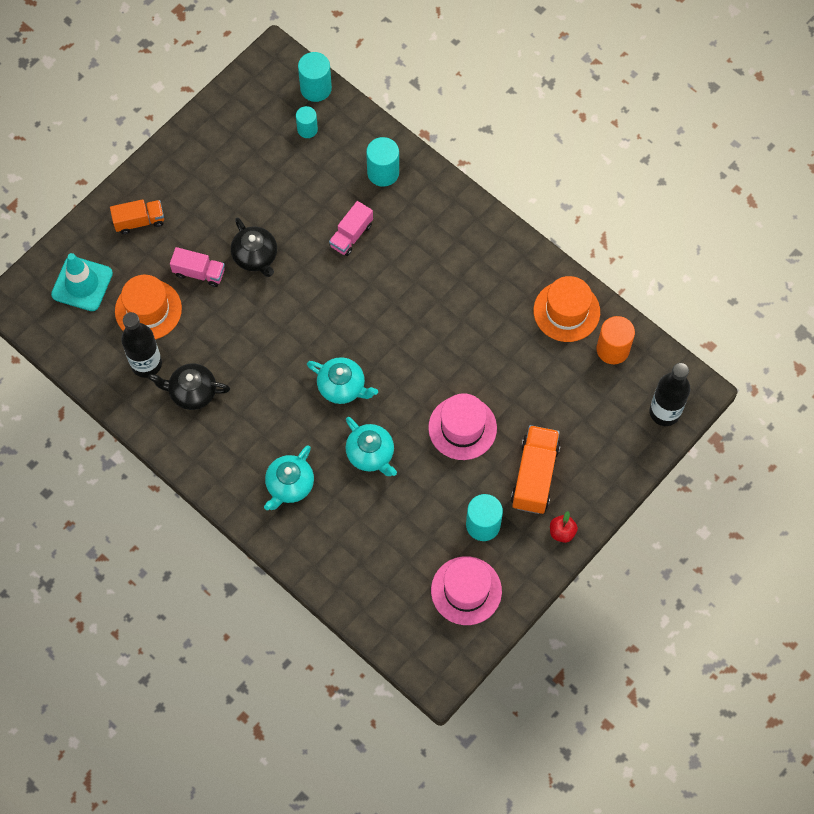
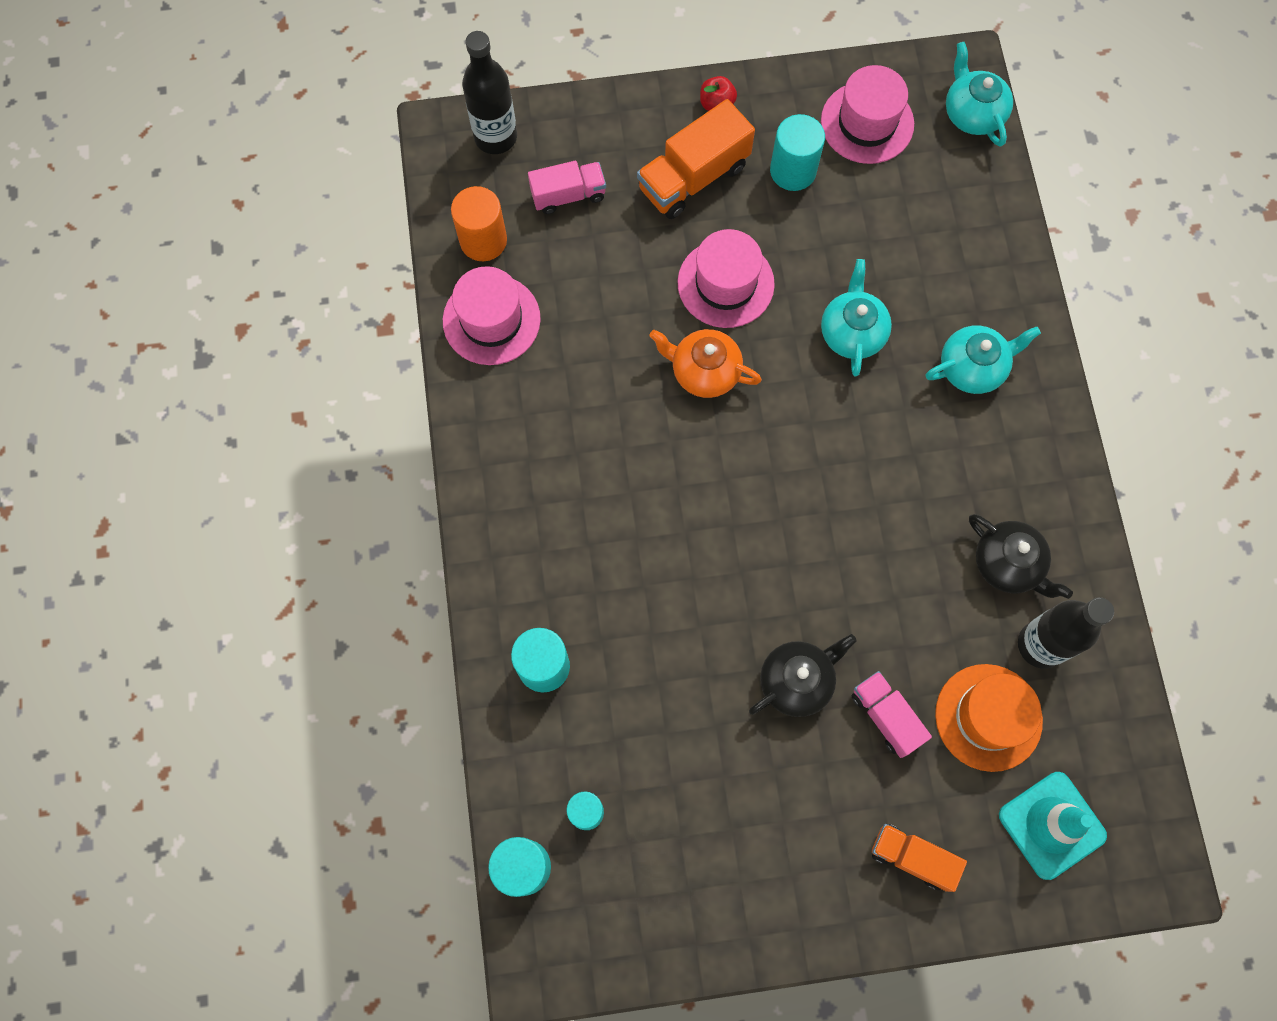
camera: 140 degrees left, 5 degrees up
(256, 256) = (797, 681): black teapot -> black teapot turned 45 degrees clockwise
(342, 387) = (822, 432): turquoise teapot -> turquoise teapot (972, 113)
(351, 235) = (655, 613): pink truck -> pink truck (568, 195)
(431, 371) = (704, 371): none -> orange teapot
(566, 311) = (491, 320): orange hat -> pink hat

